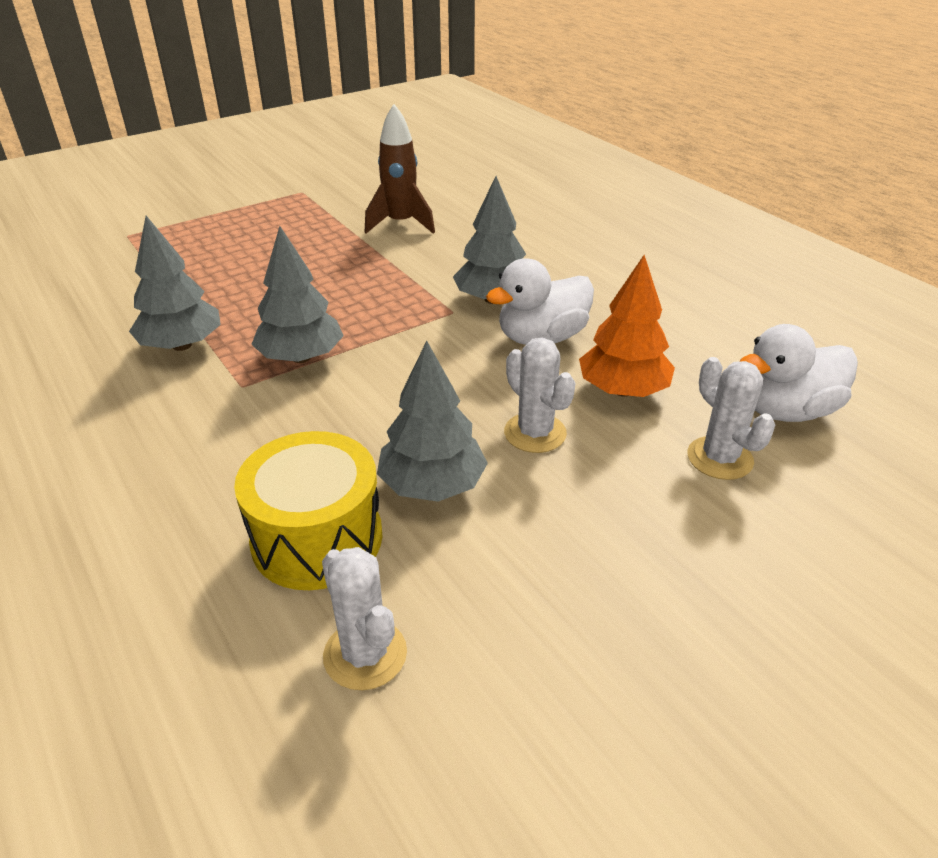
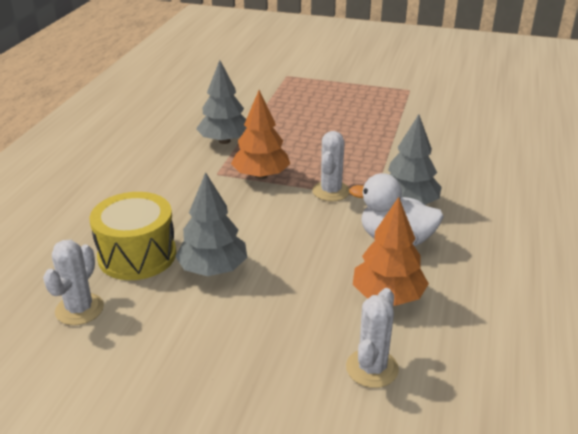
camera: 50 degrees right, 5 degrees down
(301, 357) = (261, 176): grey tree -> orange tree
(401, 224) = (433, 134): brown rocket -> none
(535, 433) = (299, 282): white cactus -> white cactus (331, 191)
(786, 411) = (469, 381): white duck -> none

